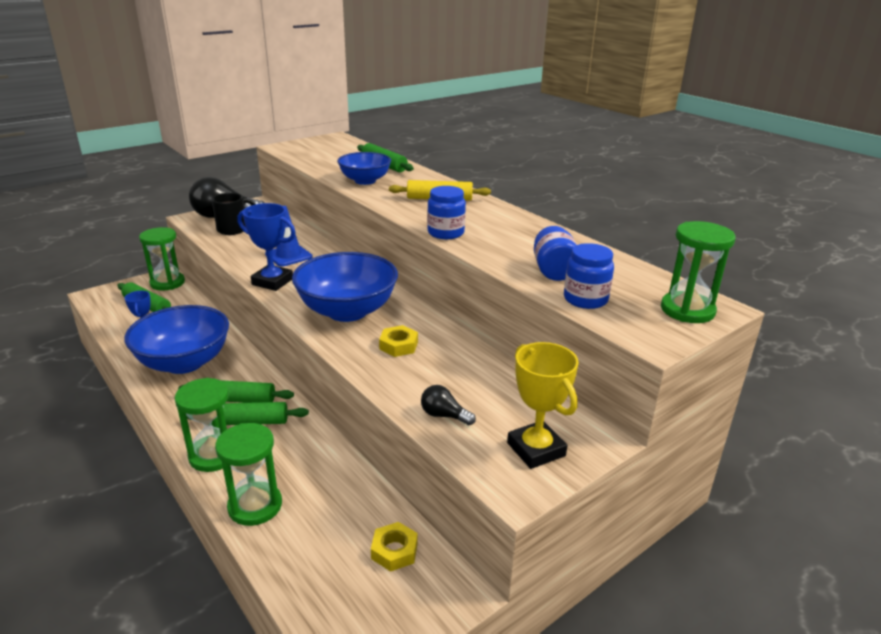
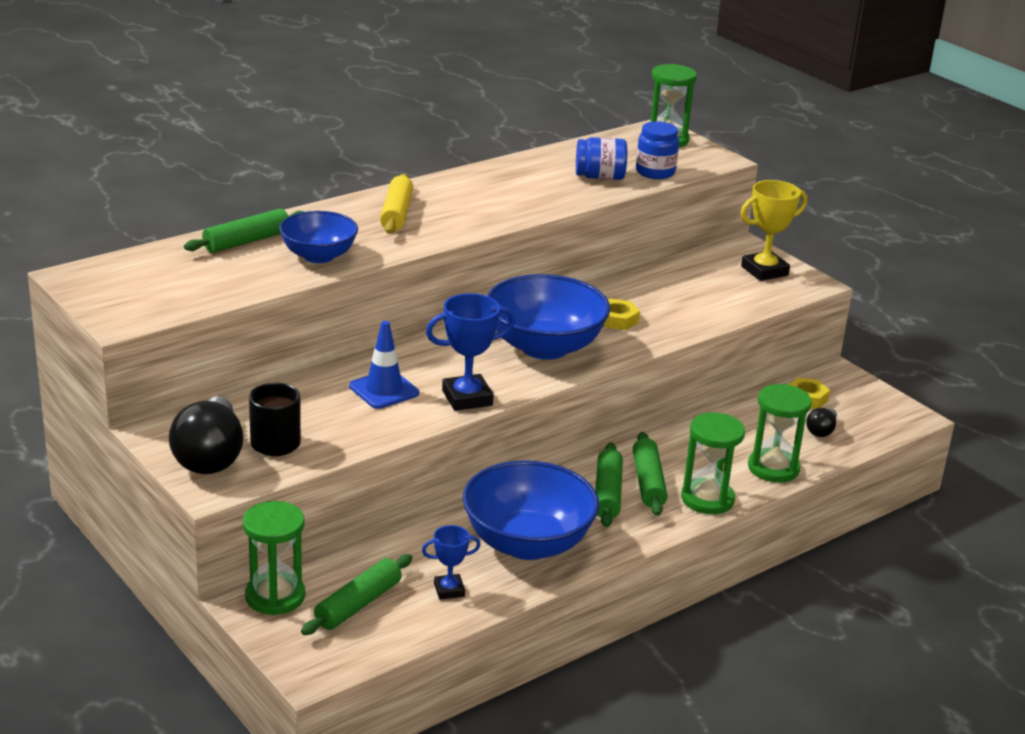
camera: 90 degrees left, 0 degrees up
(272, 282) = (467, 398): blue trophy -> blue trophy turned 45 degrees clockwise
(444, 415) = (729, 304): black light bulb -> black light bulb (821, 431)
(445, 233) = (508, 217): blue jar -> none

